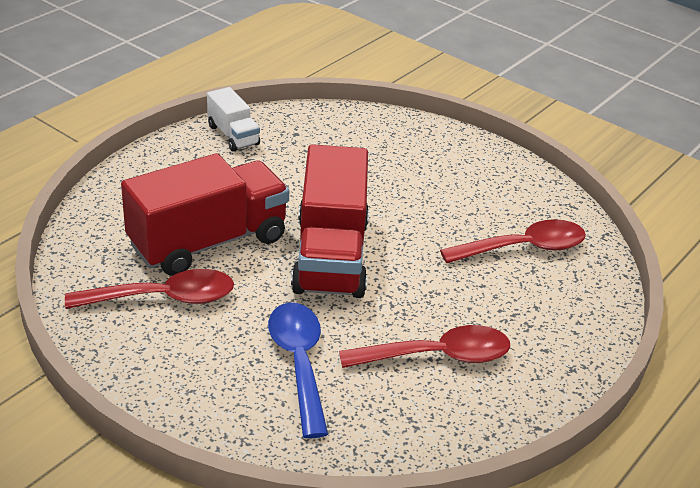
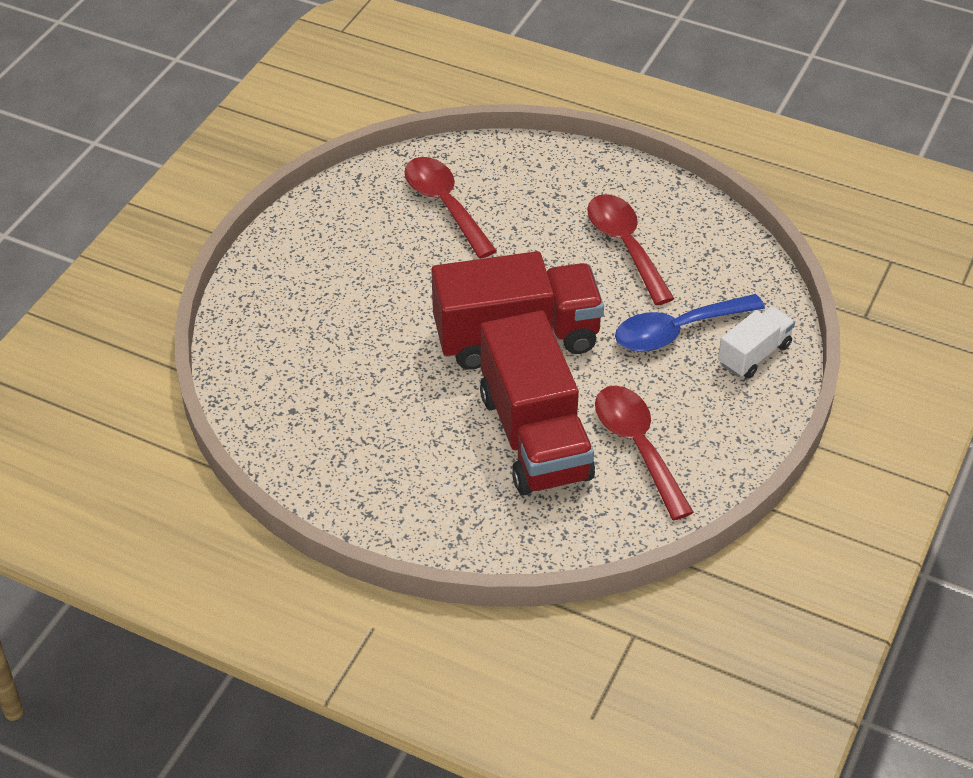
camera: 100 degrees left, 10 degrees up
(208, 242) = (534, 436): red truck -> red truck turned 150 degrees counterclockwise
(233, 135) = (317, 467): white truck -> white truck (754, 355)

